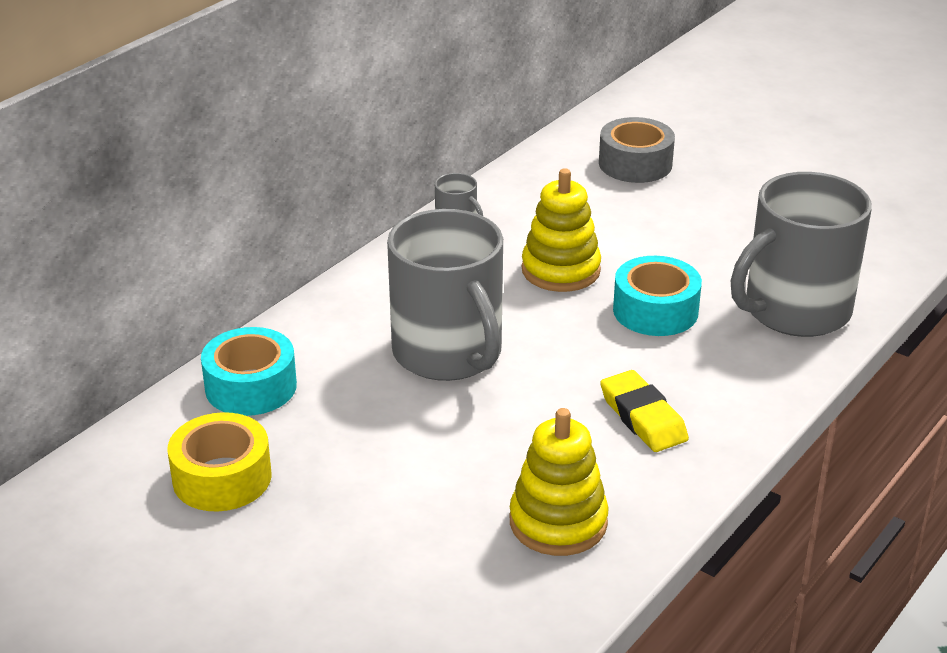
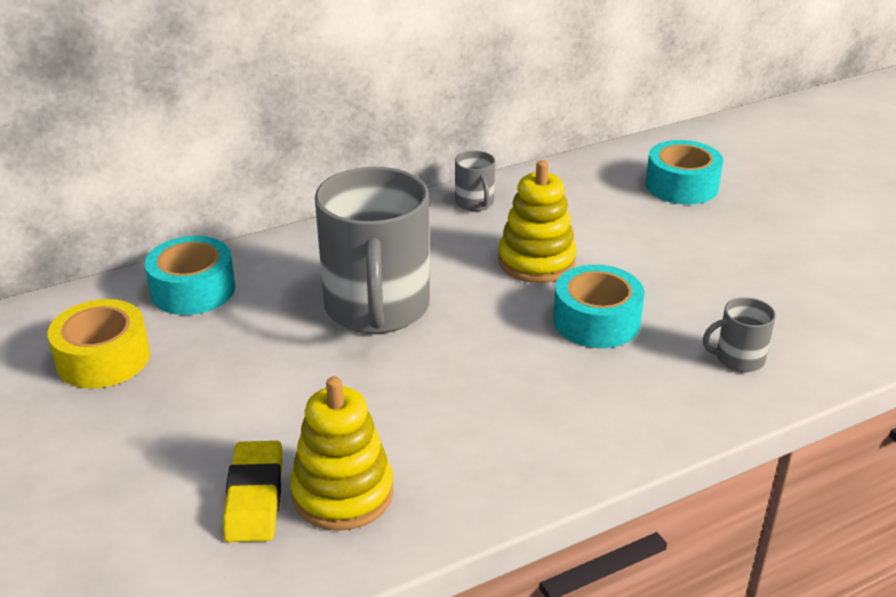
camera: 25 degrees right, 0 degrees up
(635, 164) = (681, 186): grey tape -> turquoise tape
(643, 417) = (504, 418): yellow eraser -> yellow eraser (254, 497)
(794, 310) = (738, 358): grey mug -> grey mug, size x0.43

